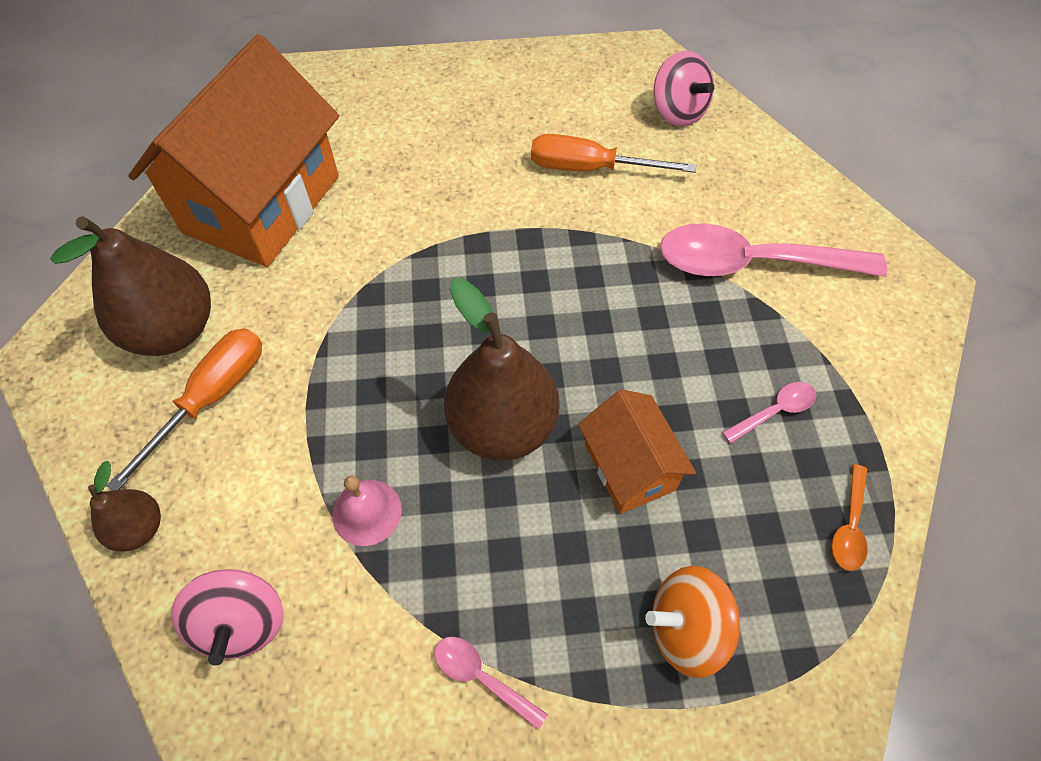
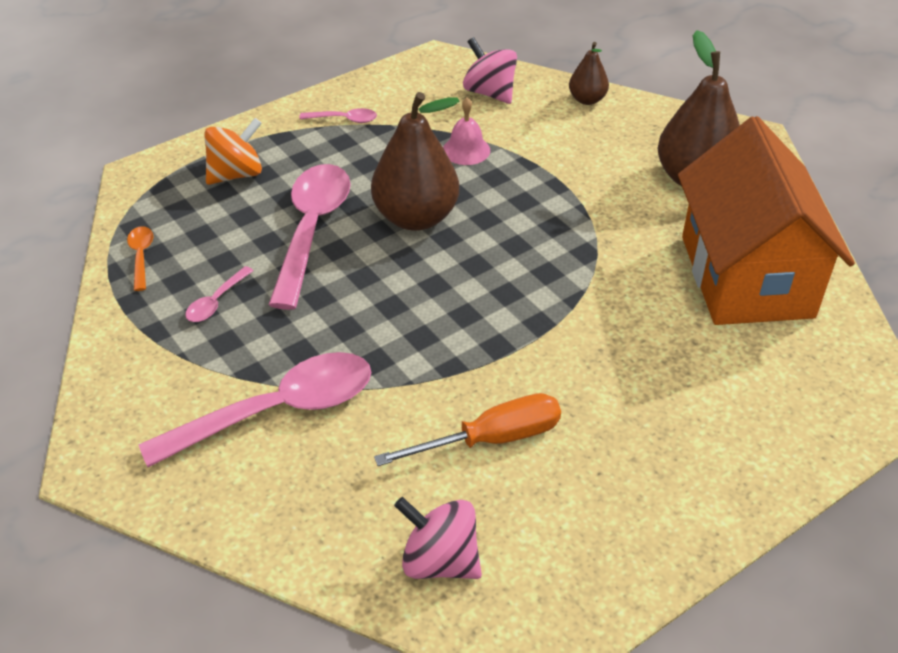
camera: 150 degrees right, 15 degrees down
(211, 398) = (622, 159): orange screwdriver -> none
(629, 467) = (312, 230): orange house -> pink spoon

